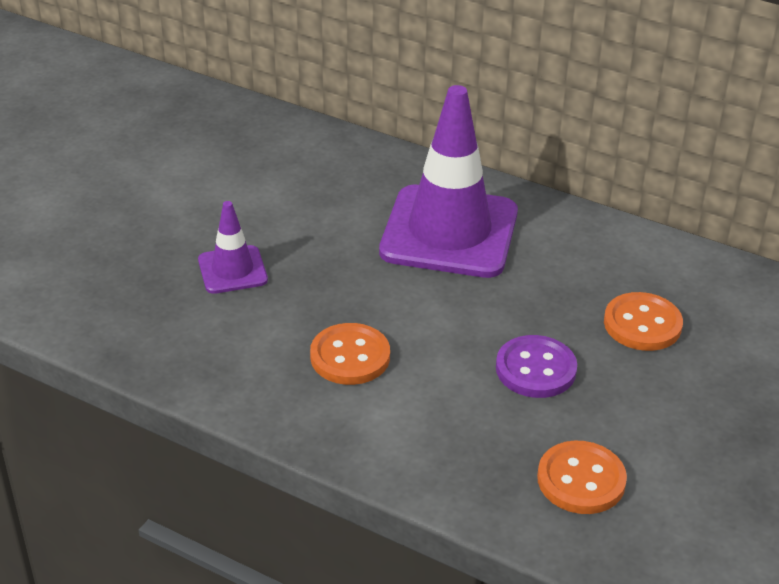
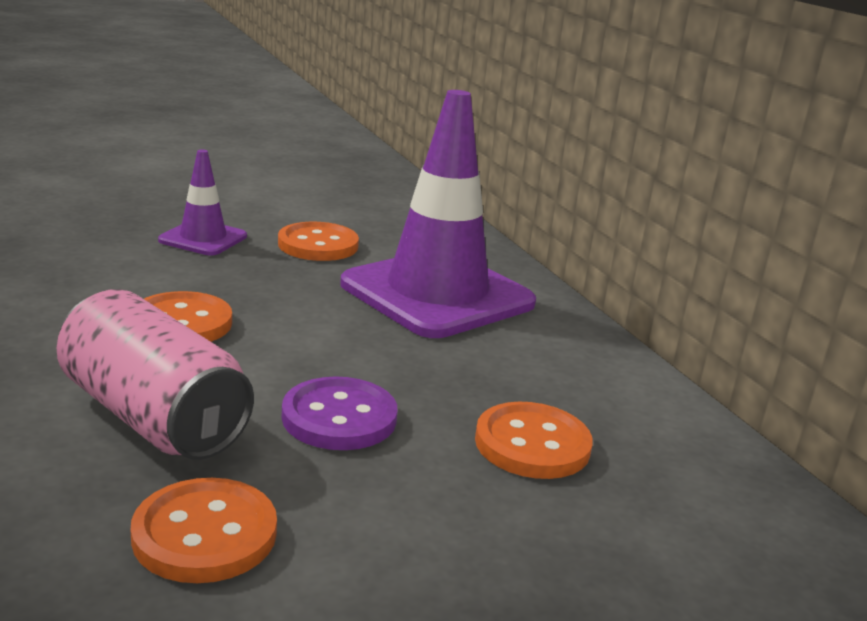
camera: 35 degrees right, 15 degrees down
(313, 228) = (318, 245): none -> orange button
(450, 433) = (153, 417): none -> pink can

